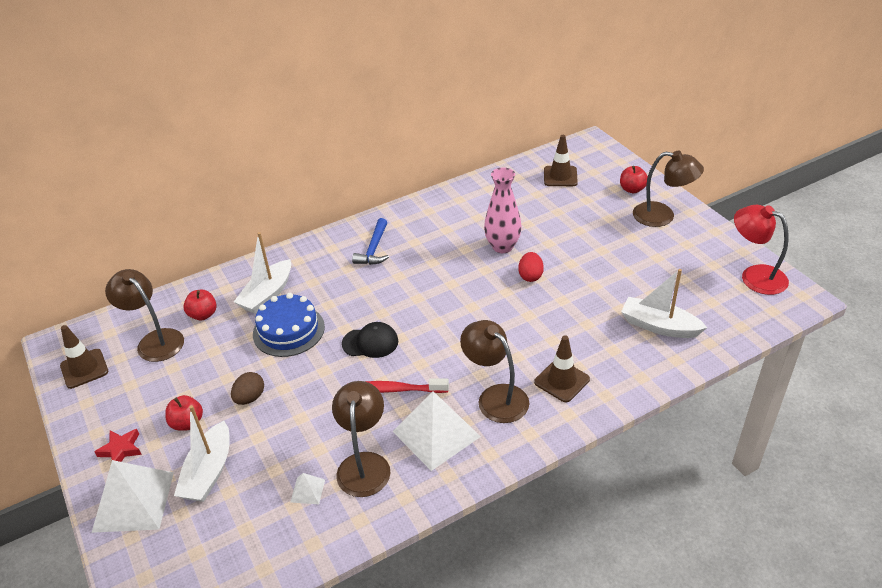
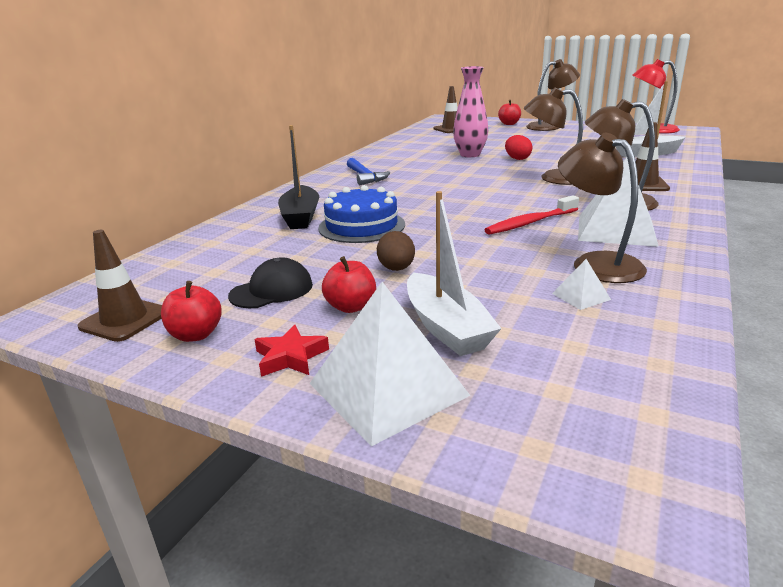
camera: 35 degrees left, 15 degrees down
(155, 340) = (205, 273): brown lamp -> brown lamp (553, 178)
(203, 315) = (243, 243): red apple -> red apple (196, 335)
(267, 295) = (300, 217): white boat -> black boat
(370, 342) = (456, 210): black cap -> black cap (272, 290)

